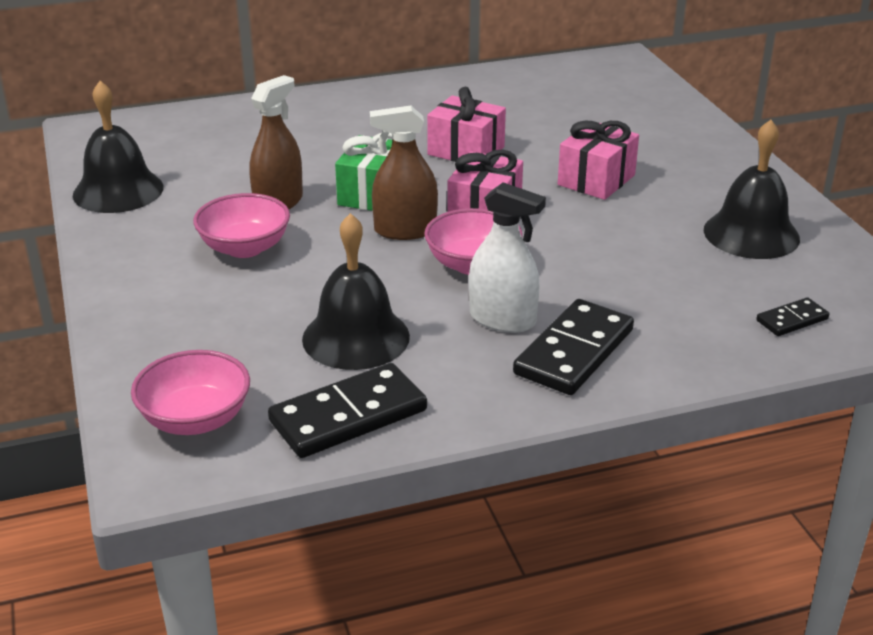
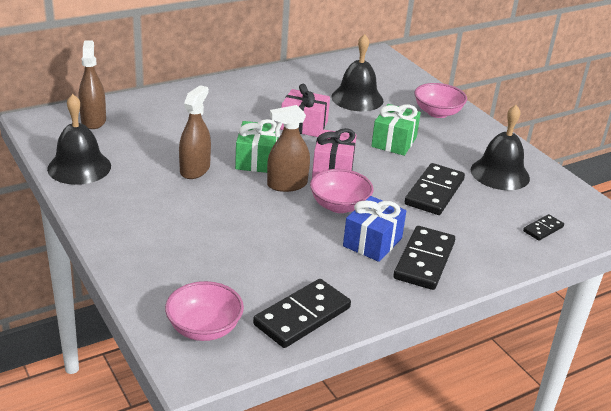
camera: 15 degrees left, 0 degrees up
(165, 131) = (93, 120): none -> brown spray bottle
(245, 248) = (186, 204): pink bowl -> pink bowl (437, 113)
(356, 337) = (285, 262): black bell -> black bell (357, 98)
(502, 319) = (372, 242): white spray bottle -> blue gift
(596, 180) = (394, 142): pink gift -> green gift
(631, 254) = (434, 192): none -> black domino

